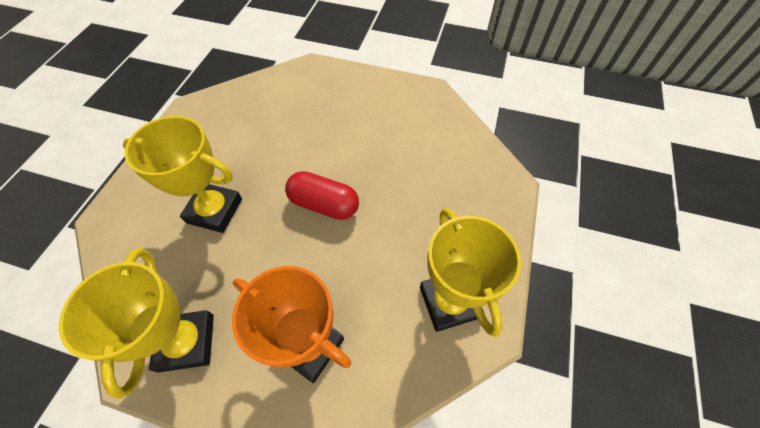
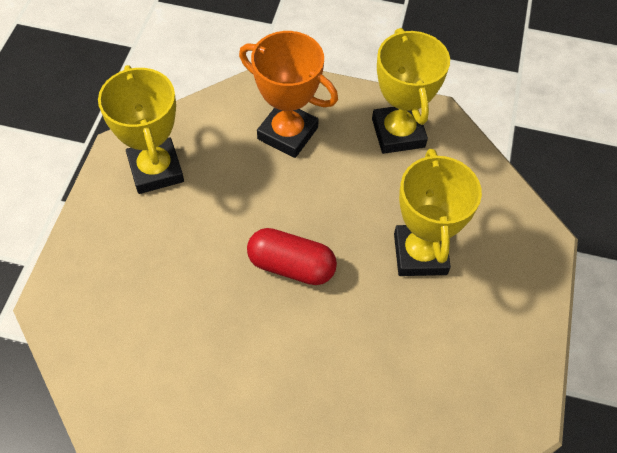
camera: 175 degrees right, 0 degrees up
(214, 211) = (420, 254): yellow trophy -> yellow trophy turned 75 degrees clockwise

